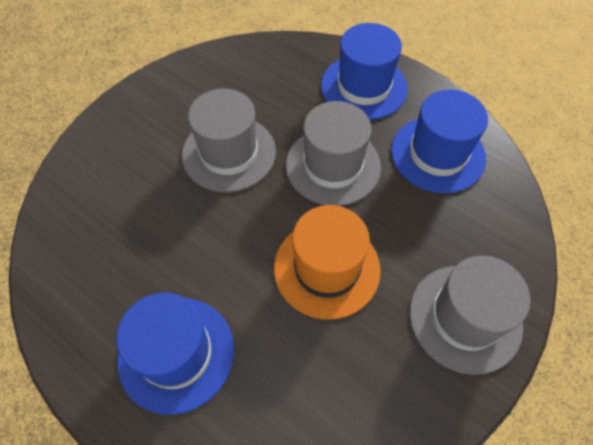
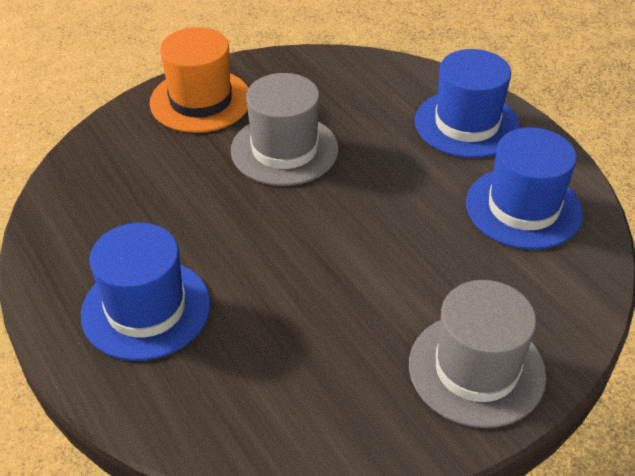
camera: 20 degrees right, 15 degrees down
(327, 268) = (340, 280): orange hat -> orange hat (200, 101)
(333, 165) = (394, 189): grey hat -> none

